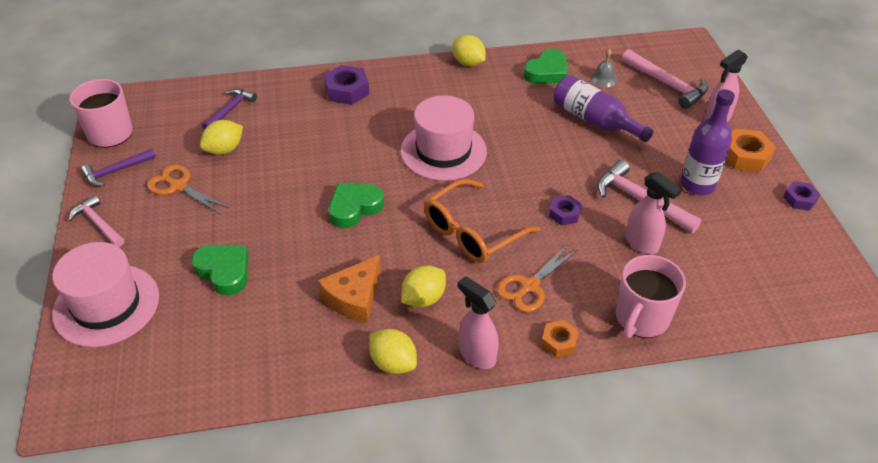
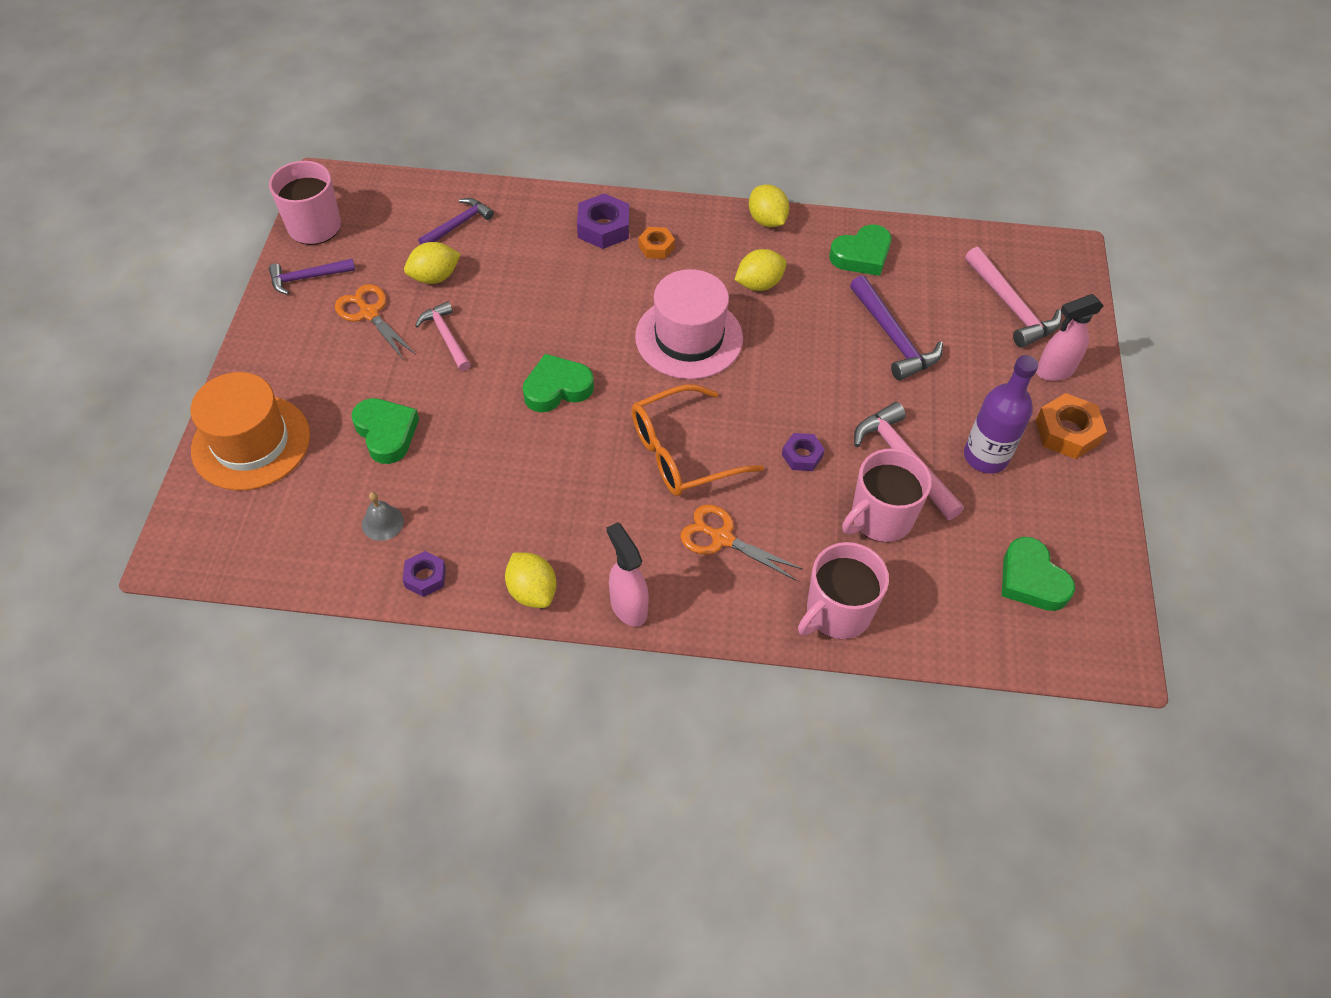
camera: 15 degrees right, 10 degrees up
(98, 223) = (270, 340): pink hammer -> pink hammer (446, 337)
(106, 305) = (251, 442): pink hat -> orange hat
(354, 297) = (517, 501): orange cheese -> none
(423, 299) = (594, 522): yellow lemon -> yellow lemon (759, 284)
(529, 286) = (722, 538): orange scissors -> orange scissors turned 60 degrees clockwise
(559, 342) = (728, 615): orange nut -> orange nut (656, 247)
(594, 120) = (893, 337): purple bottle -> purple hammer
(603, 78) = (931, 280): grey bell -> grey bell (382, 522)
(642, 243) = (880, 518): pink spray bottle -> pink mug
(770, 260) = (1031, 580): none -> green heart
(799, 199) = (1109, 508): purple nut -> purple nut (425, 577)

